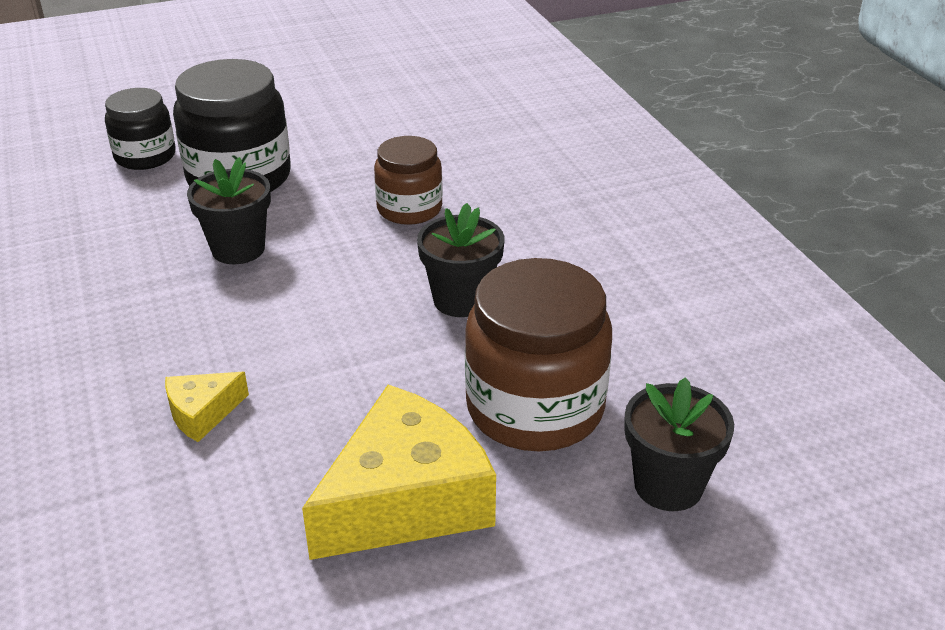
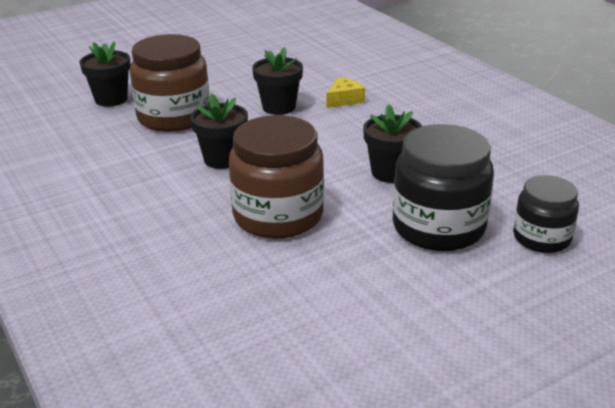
camera: 170 degrees right, 5 degrees down
(334, 409) = (279, 107): none -> black flower pot
(406, 500) = (232, 85): yellow cheese -> none
(409, 209) = (278, 216): brown jar -> brown jar, size x1.66

